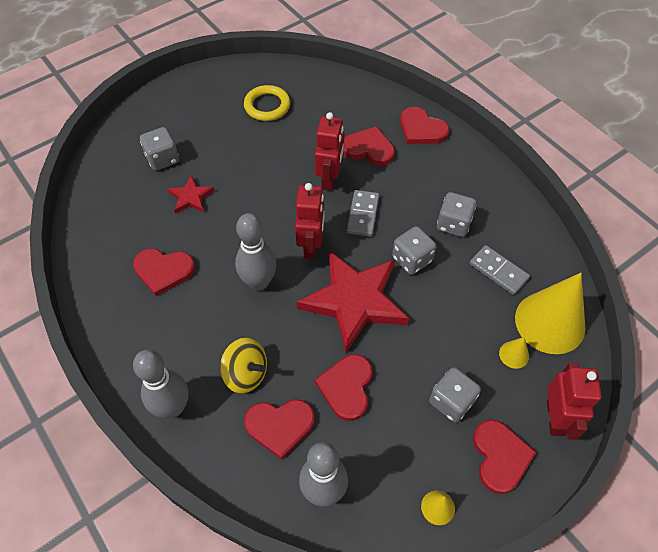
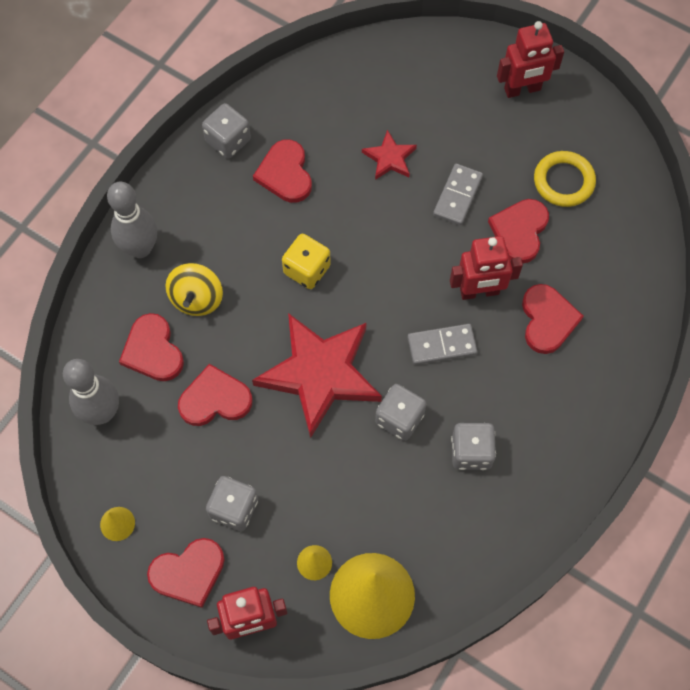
camera: 70 degrees right, 10 degrees up
(162, 159) = (431, 107): grey dice -> grey dice (228, 141)
(259, 282) = (307, 269): grey bowling pin -> yellow dice
(311, 245) = (375, 305): red robot -> red robot (522, 90)
(421, 129) = (611, 373): red heart -> red heart (520, 231)
(498, 271) = (421, 520): grey domino -> grey domino (457, 196)

